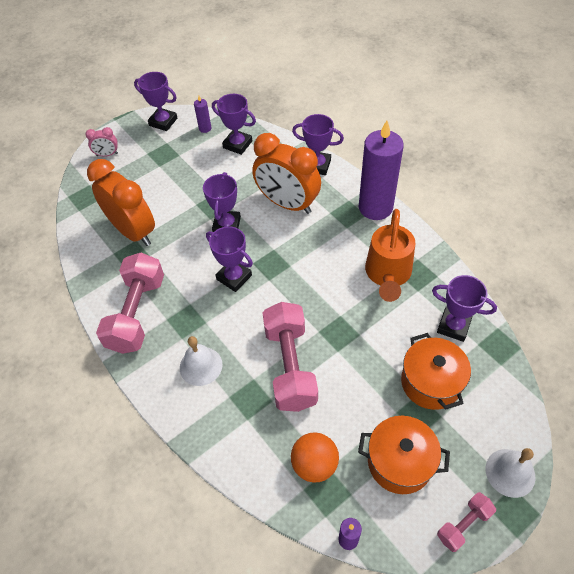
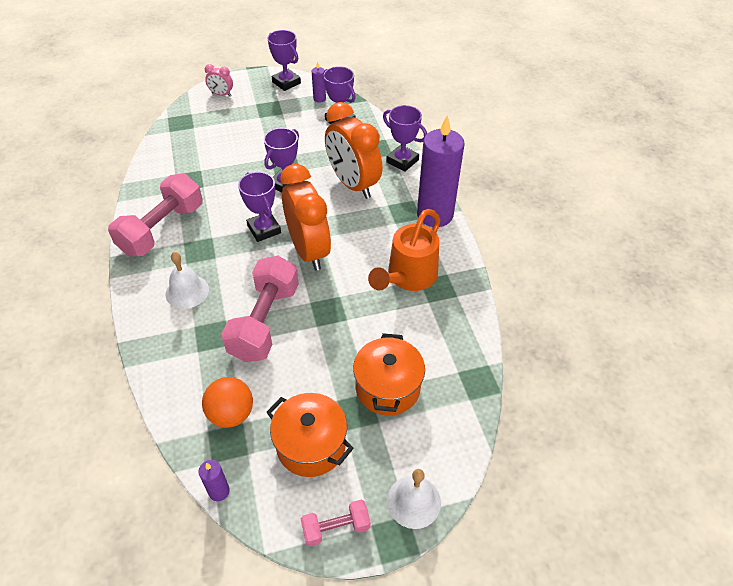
camera: 20 degrees right, 5 degrees down
(133, 231) = (202, 162): orange clock -> orange clock (308, 251)
(453, 326) = (443, 346): purple trophy -> none

